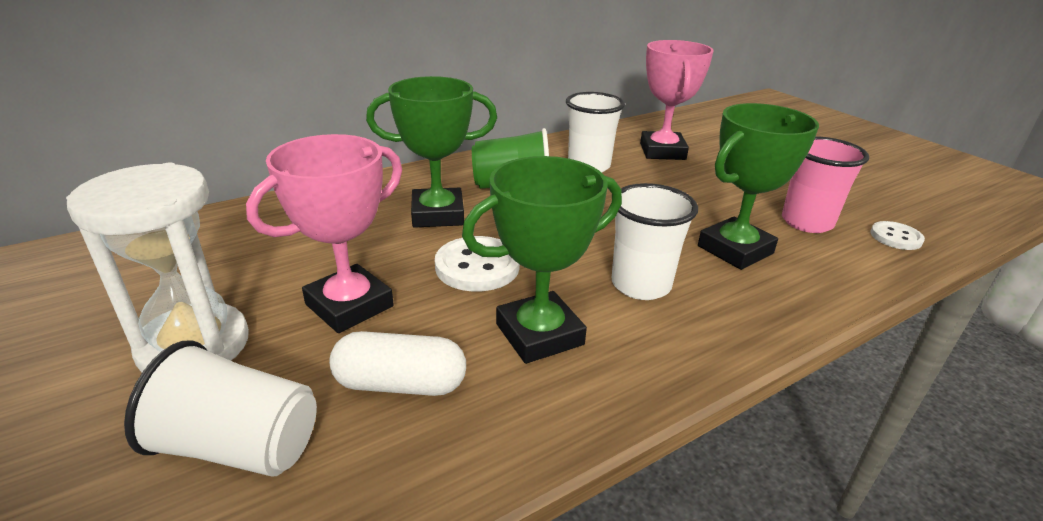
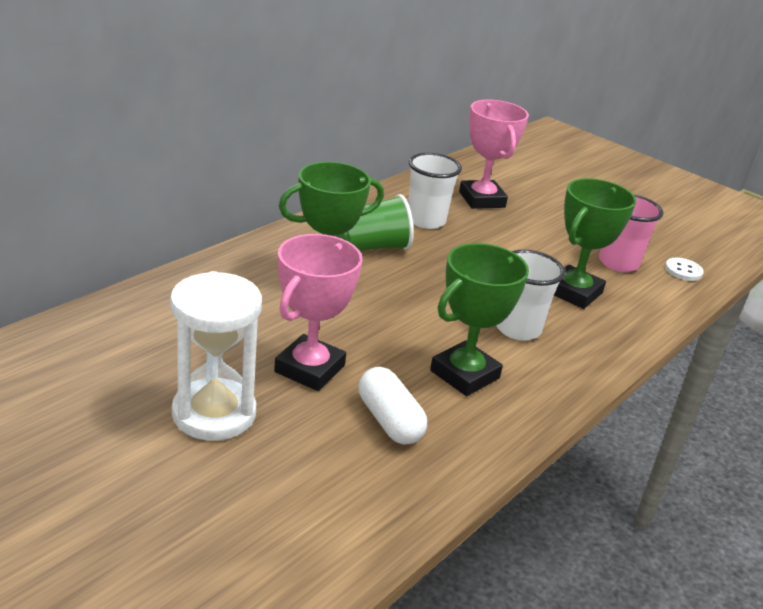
camera: 20 degrees left, 0 degrees up
(239, 446) = (310, 474): white cup -> none
(401, 384) = (389, 420): white capsule -> white capsule turned 75 degrees clockwise
(477, 266) = (387, 326): white button -> none

